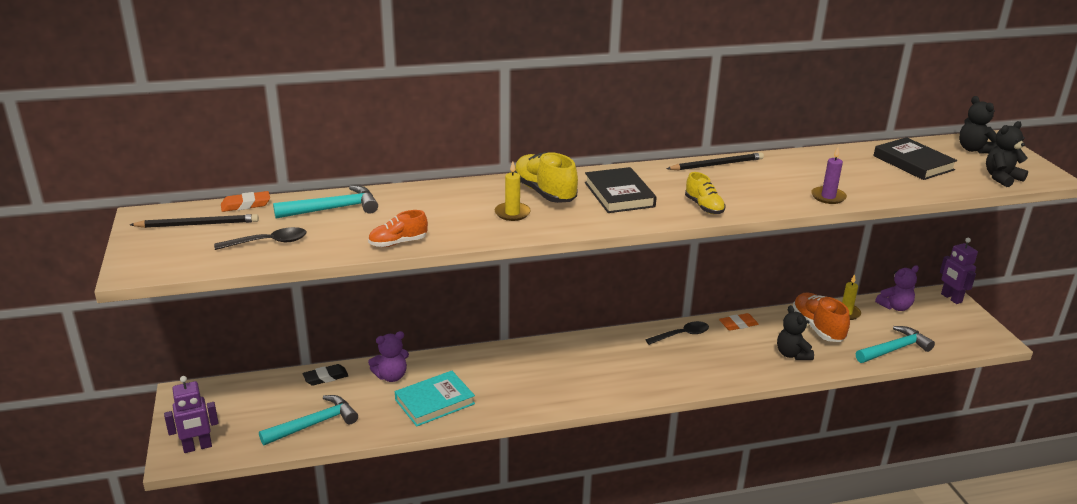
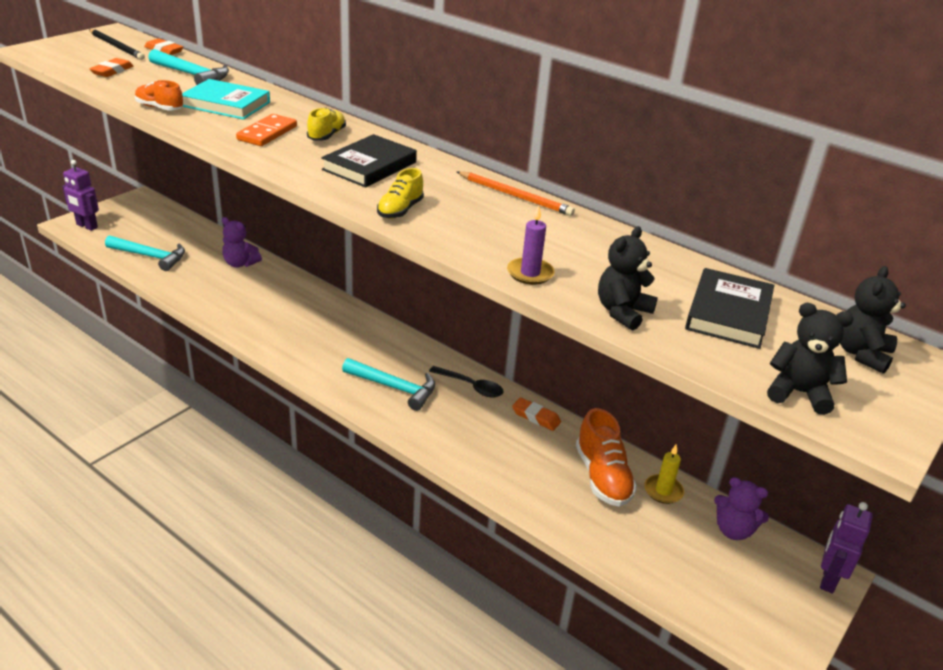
camera: 50 degrees right, 5 degrees up
(268, 242) = (112, 71): black spoon -> orange eraser
(325, 377) = (211, 239): black eraser -> none
(434, 402) = (226, 294): turquoise book -> turquoise book (226, 104)
(512, 213) = (267, 133): yellow candle -> orange domino
(544, 193) = (327, 135): yellow shoe -> yellow shoe, size x0.61
(717, 164) = (515, 196): black pencil -> orange pencil
(792, 354) = (525, 473): black teddy bear -> black teddy bear (622, 312)
(817, 327) = (602, 477): orange shoe -> orange shoe turned 135 degrees clockwise
(894, 349) = (635, 555): turquoise hammer -> turquoise hammer (394, 387)

